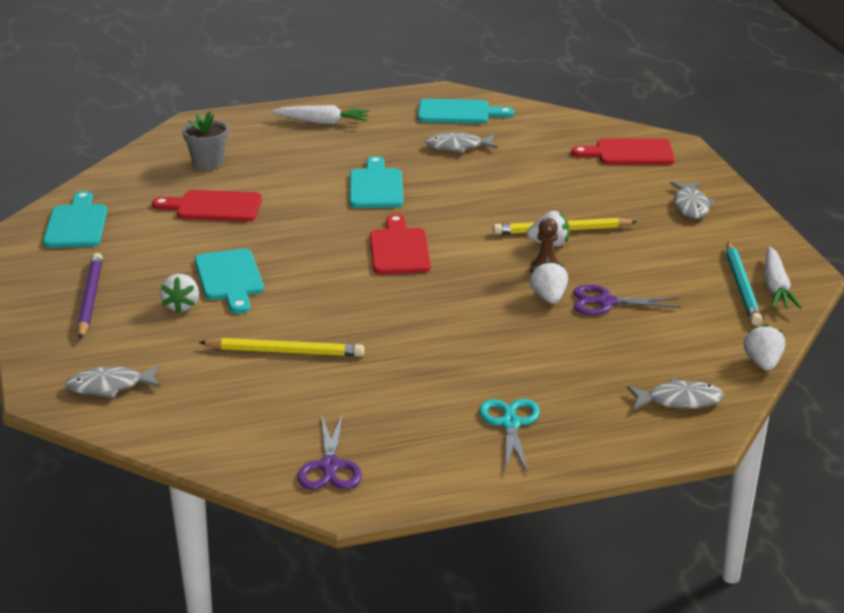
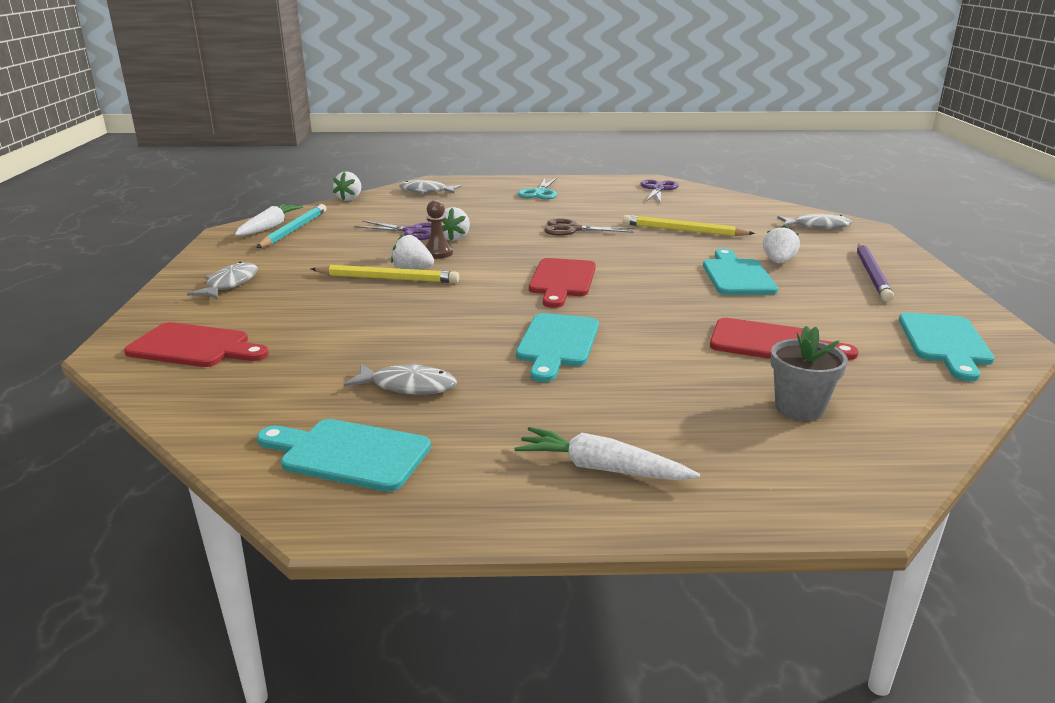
camera: 165 degrees left, 5 degrees down
(422, 334) = (572, 229): none -> brown scissors

